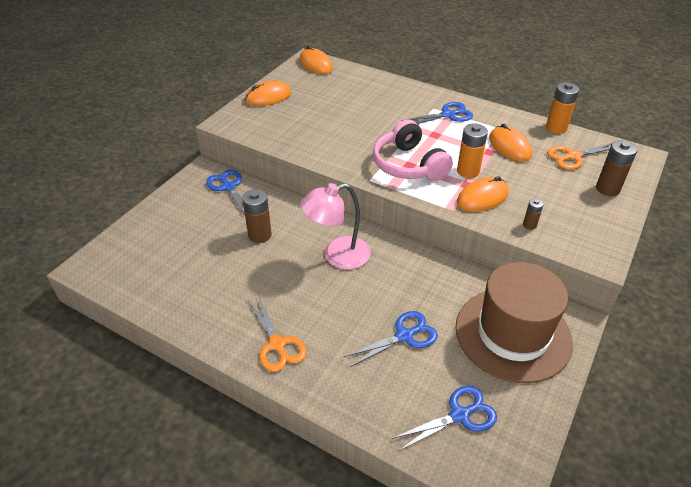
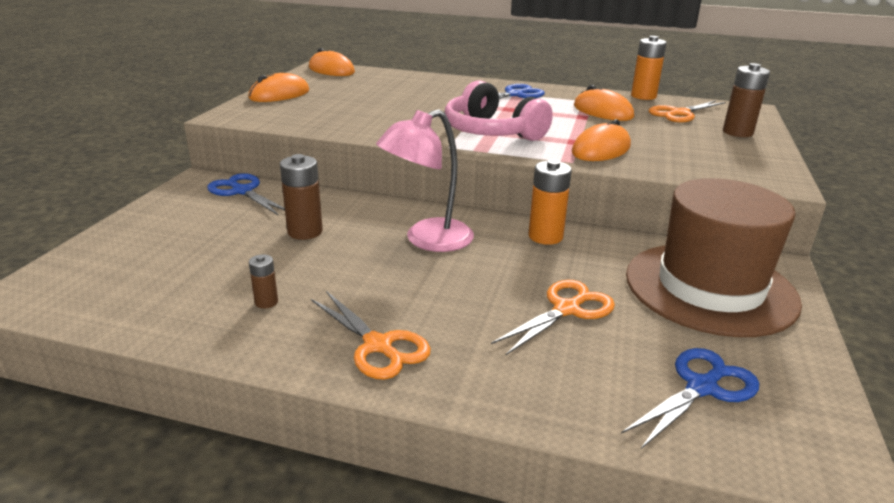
camera: 15 degrees left, 15 degrees down
(404, 336) = (567, 309): blue scissors -> orange scissors
(468, 171) = (568, 131): orange battery -> orange battery (545, 236)
(529, 225) = (674, 165): brown battery -> brown battery (266, 302)

